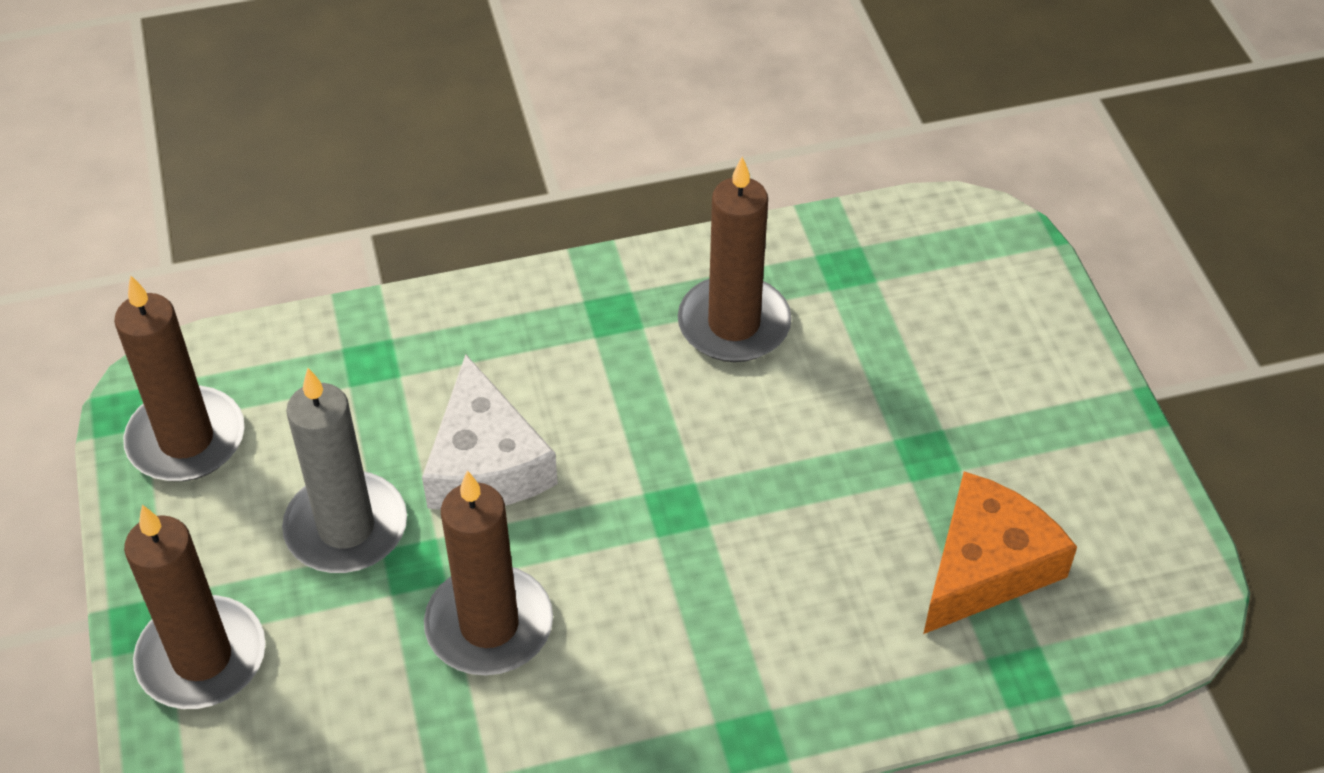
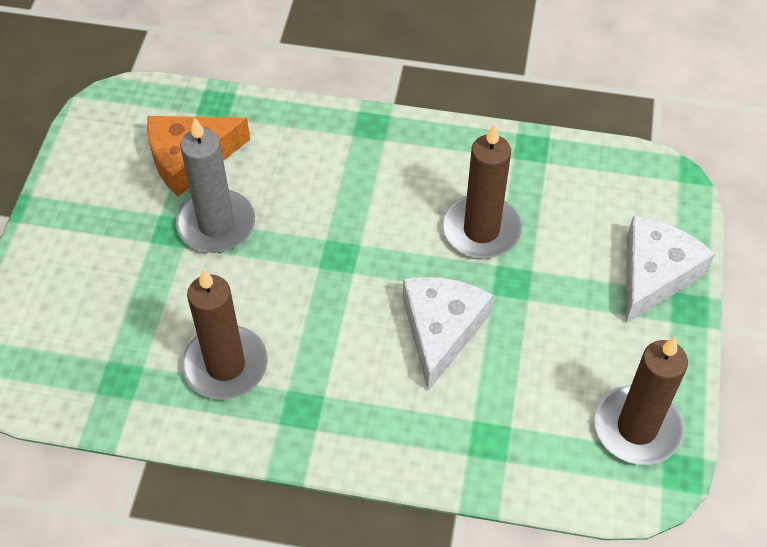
camera: 155 degrees left, 5 degrees up
(202, 657) = (654, 274): brown candle -> white cheese
(346, 528) = (545, 321): grey candle -> grey candle (216, 224)

